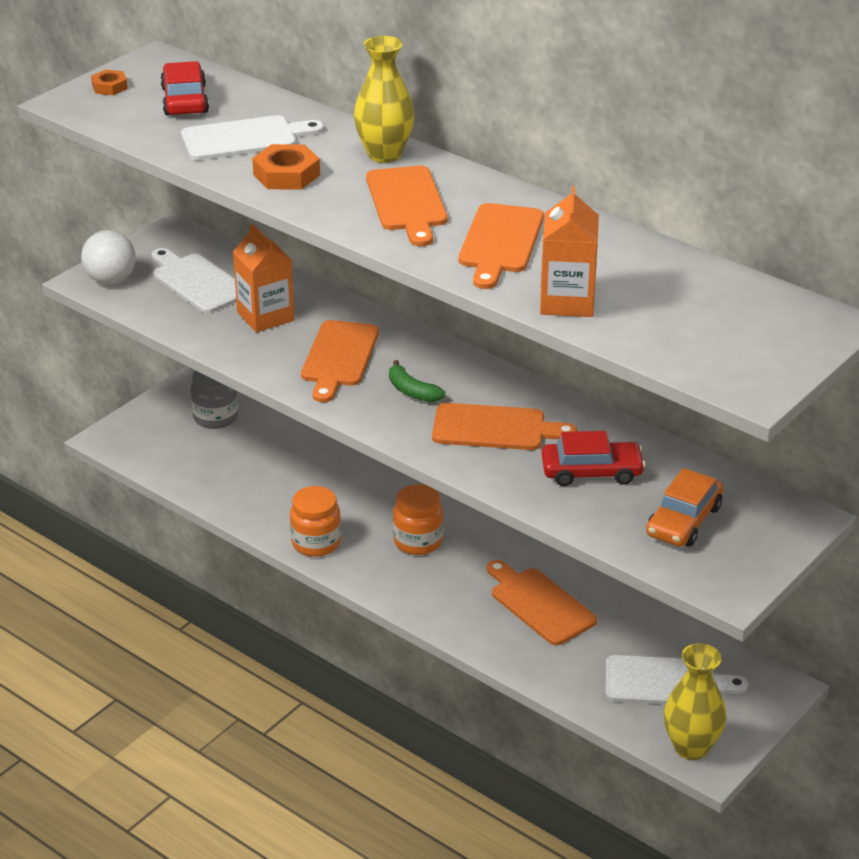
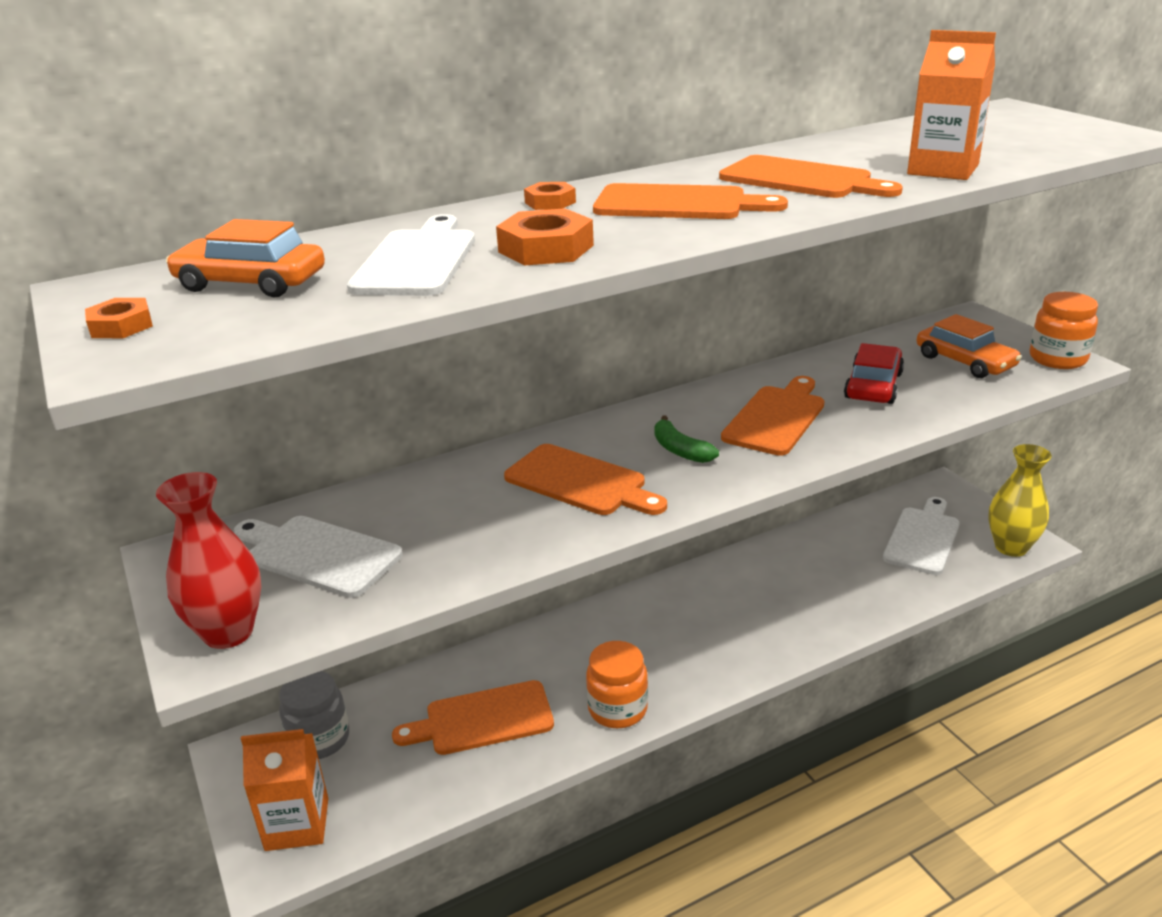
camera: 65 degrees left, 5 degrees down
(111, 280) = (228, 632): white ball -> red vase
(185, 100) = (251, 282): red car -> orange car
(197, 282) = (318, 555): white cutting board -> white cutting board turned 45 degrees clockwise
(265, 316) = (449, 516): orange carton -> orange carton (297, 824)
(384, 154) = (550, 202): yellow vase -> orange nut
(412, 391) = (680, 450): green banana -> green banana turned 75 degrees clockwise
(418, 541) = (656, 632): orange jar -> orange jar (1057, 359)
(539, 604) = (791, 579): orange cutting board -> orange cutting board (483, 719)

